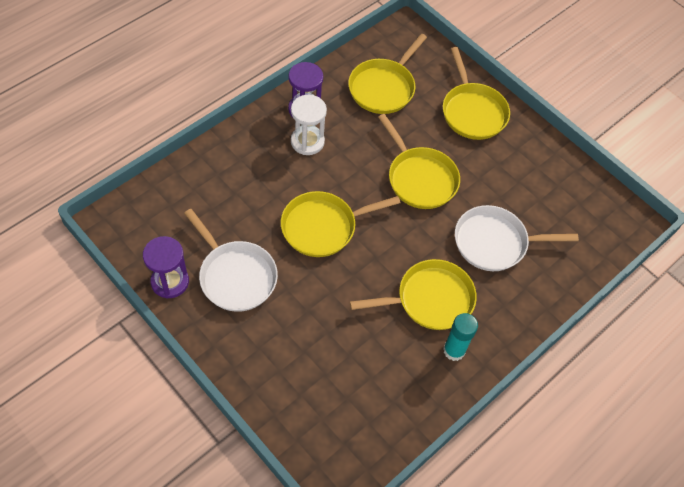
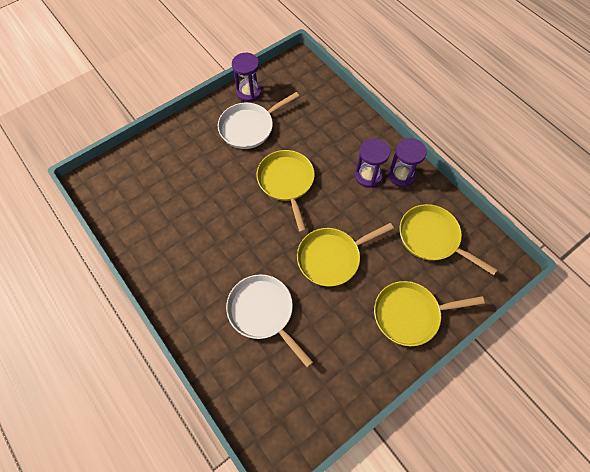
camera: 100 degrees right, 5 degrees up
(307, 141) = (368, 176): white hourglass -> purple hourglass
(430, 299) = (215, 252): yellow pan -> none
(454, 350) = (168, 264): turquoise glue stick -> none
(495, 242) = (263, 312): white pan -> white pan turned 45 degrees counterclockwise

